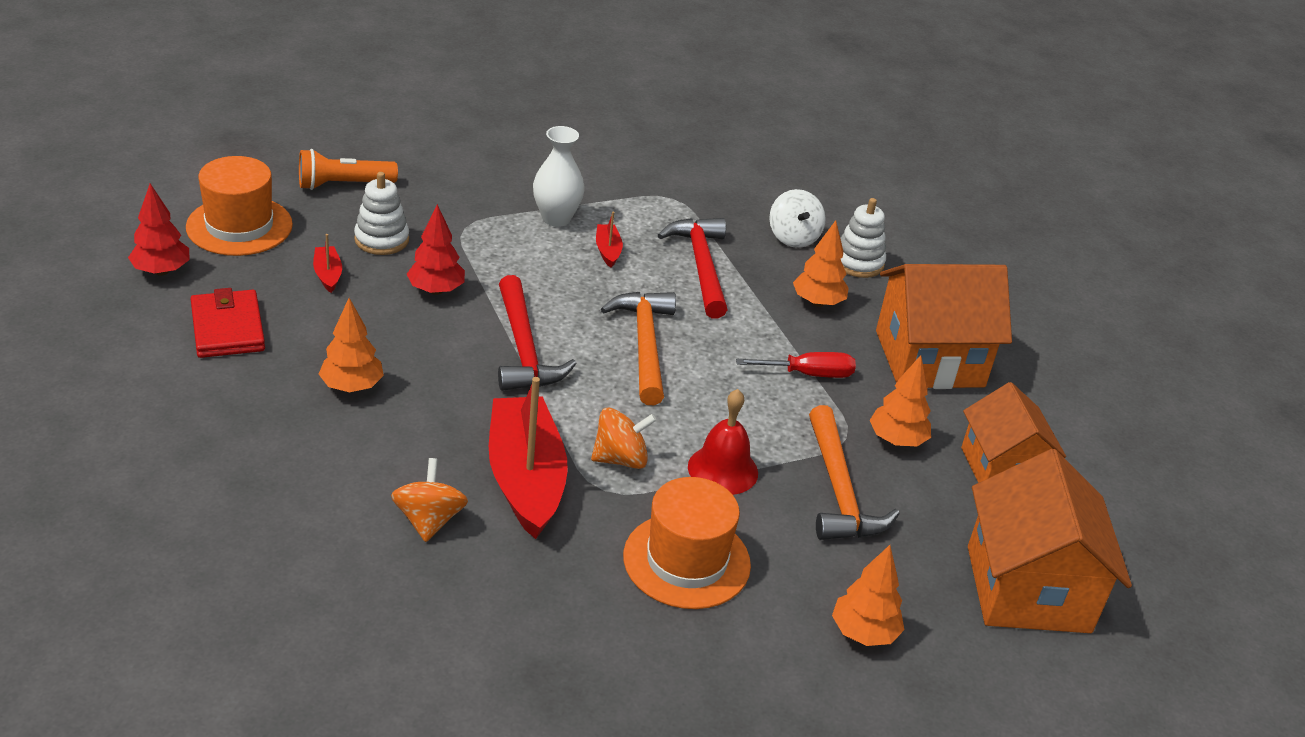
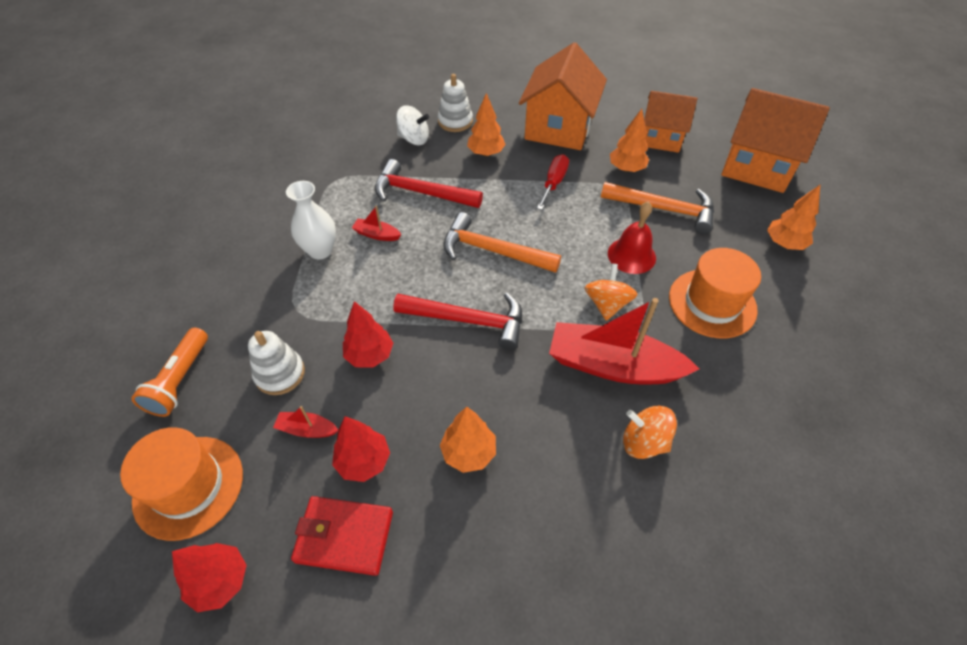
camera: 60 degrees left, 15 degrees up
(309, 319) = (363, 461): none -> red tree

